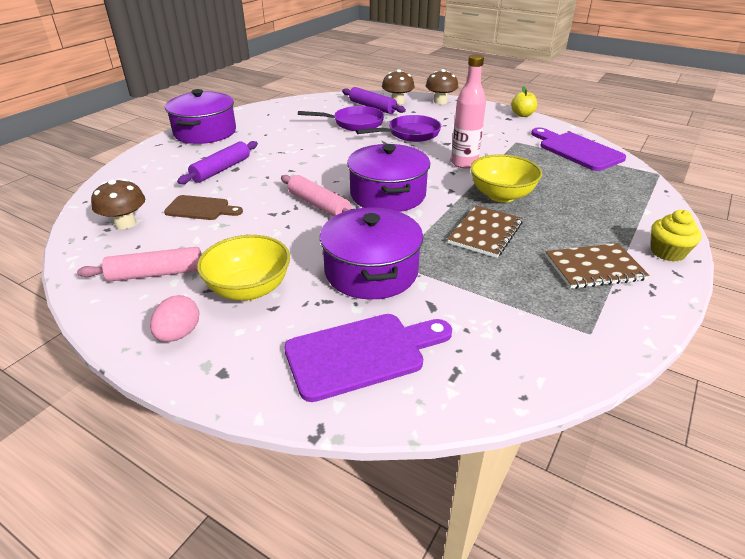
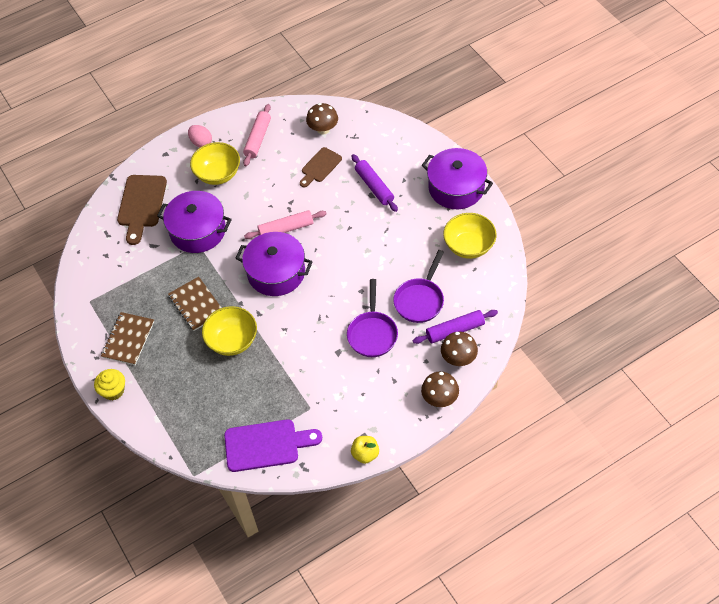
camera: 120 degrees right, 20 degrees up
(277, 116) = (469, 246): none -> yellow bowl
(361, 354) = (141, 205): purple cutting board -> brown cutting board
(464, 163) = (294, 344): pink bottle -> none

